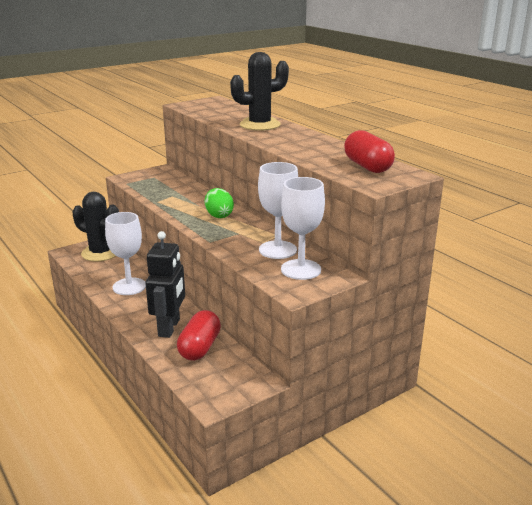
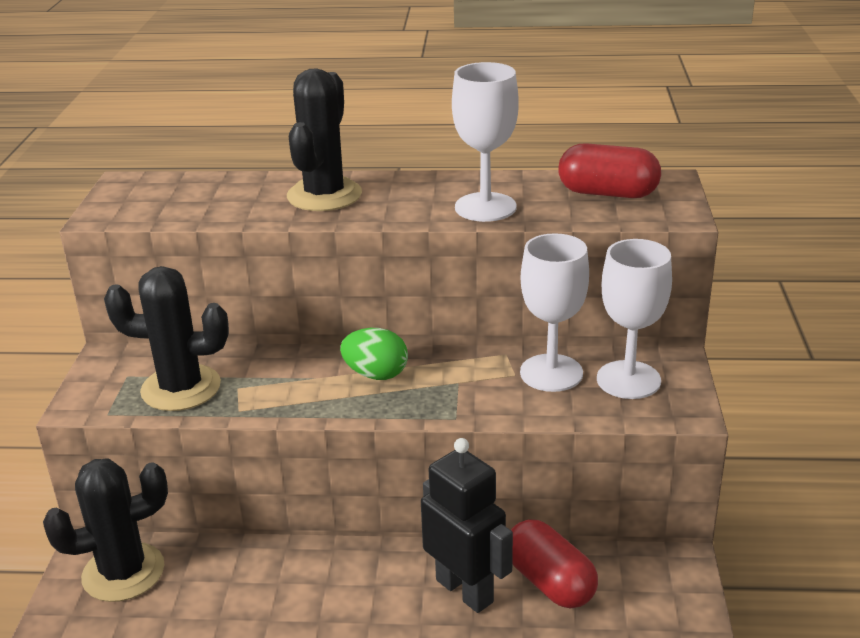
camera: 50 degrees left, 5 degrees up
(129, 286) = (288, 584): white goblet -> white goblet (485, 207)
(158, 187) = (181, 388): none -> black cactus

